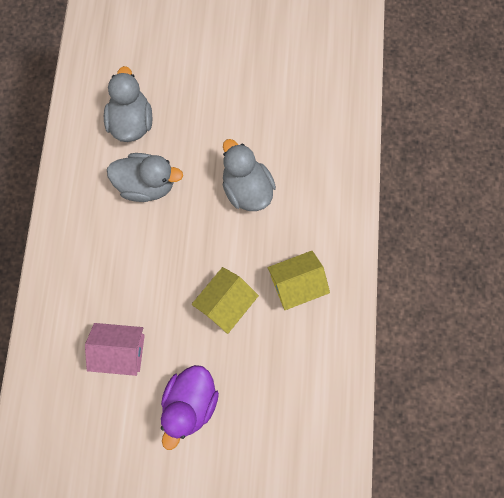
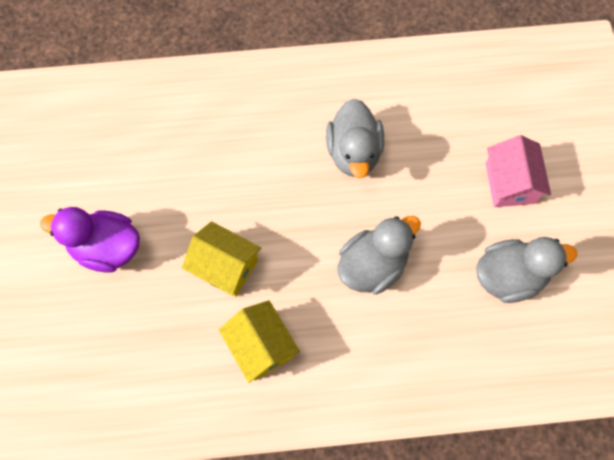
camera: 80 degrees right, 5 degrees down
(120, 351) = (157, 164): pink house -> pink house (510, 183)
(131, 122) = (427, 120): grey duck -> grey duck (509, 276)

